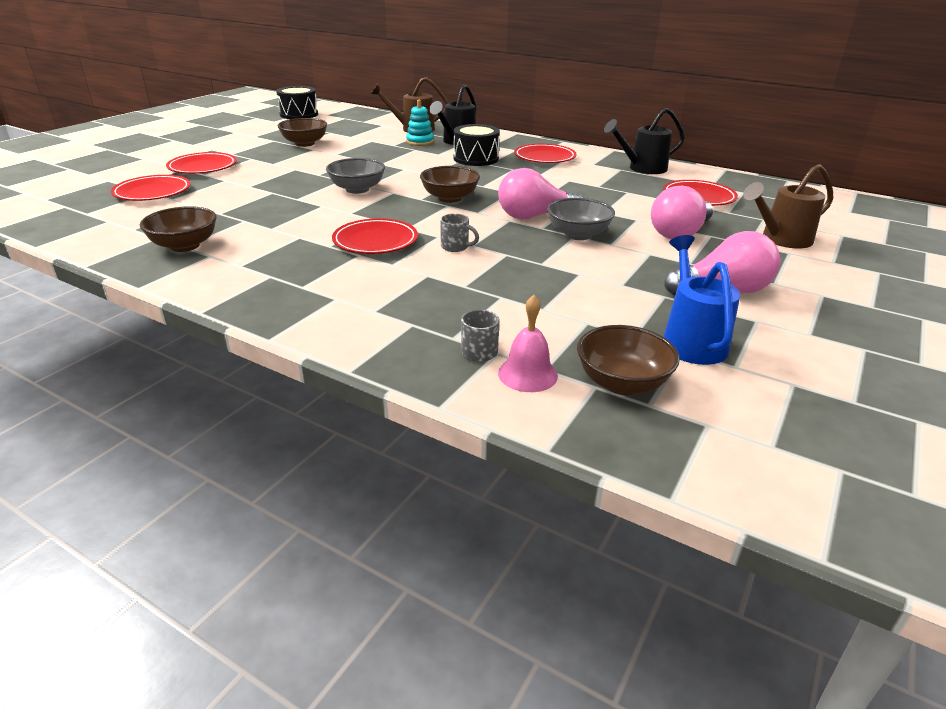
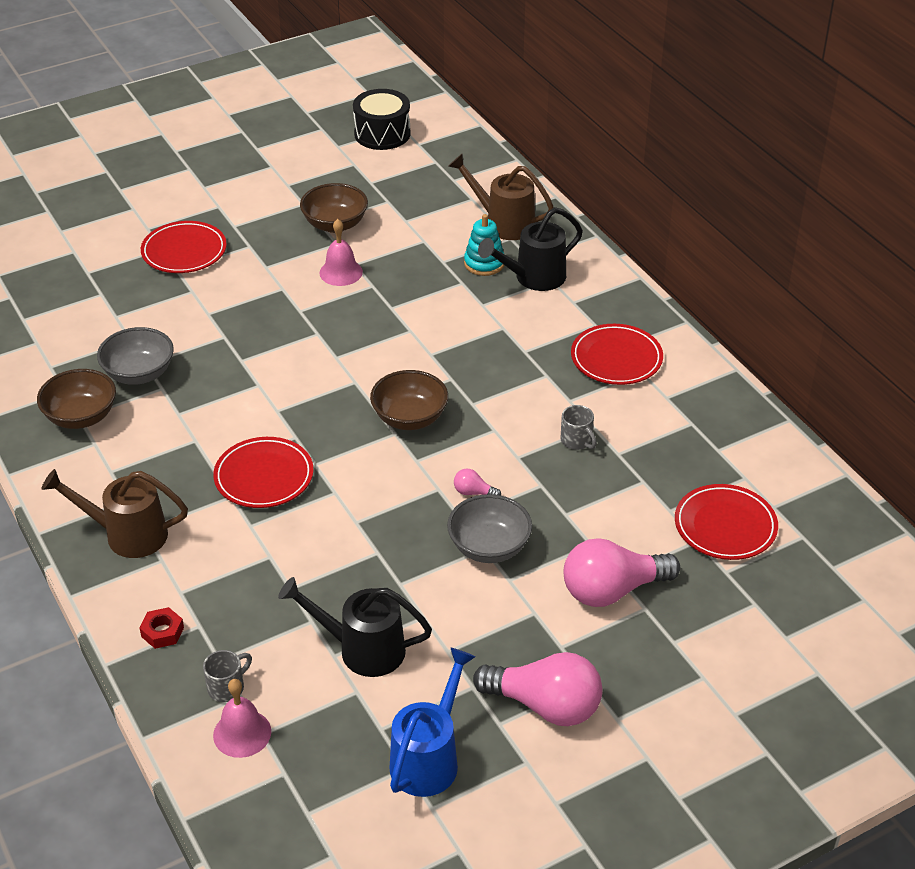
camera: 30 degrees right, 10 degrees up
(152, 192) = (104, 295): red plate -> none
(330, 157) = (341, 272): none -> pink bell
(357, 189) = (320, 361): grey bowl -> grey bowl (139, 373)
(383, 336) = (162, 632): none -> red nut
(456, 247) = (336, 519): grey mug -> grey mug (577, 441)
(476, 158) = (520, 332): black drum -> none
(534, 216) = (473, 492): pink light bulb -> pink light bulb, size x0.42
(622, 383) = (310, 780): brown bowl -> none
(642, 168) = (724, 432): black watering can -> black watering can (362, 649)
(781, 239) = (724, 650): brown watering can -> brown watering can (127, 534)

